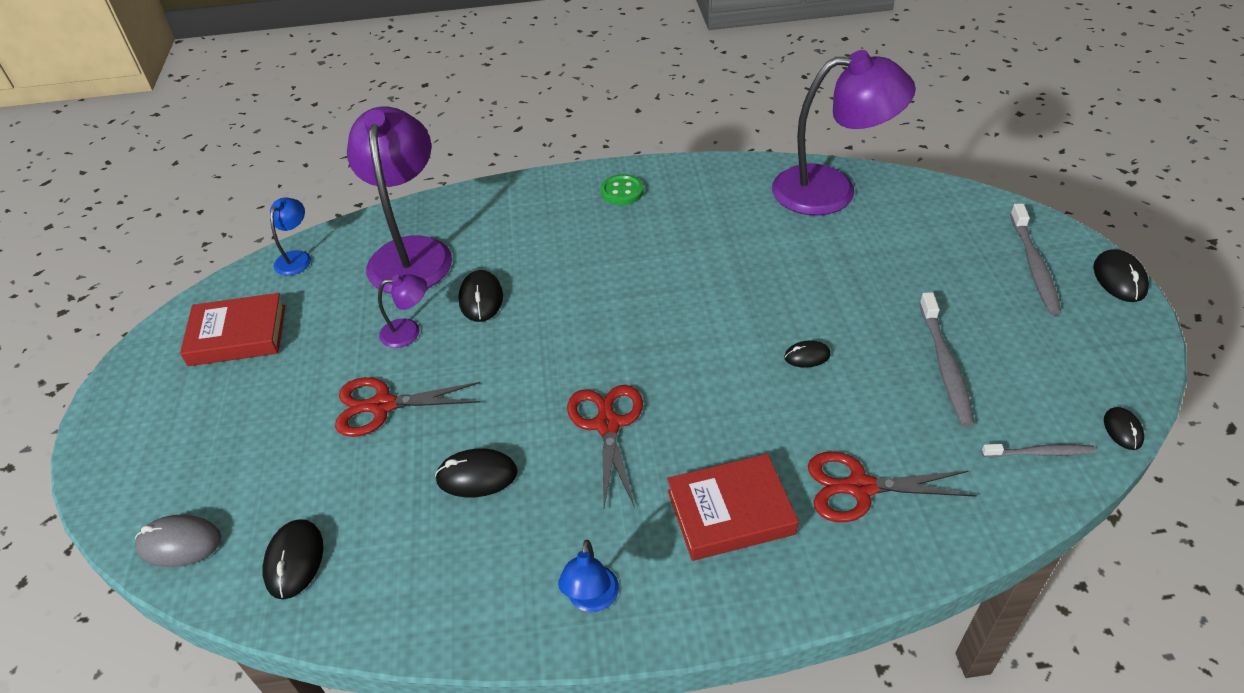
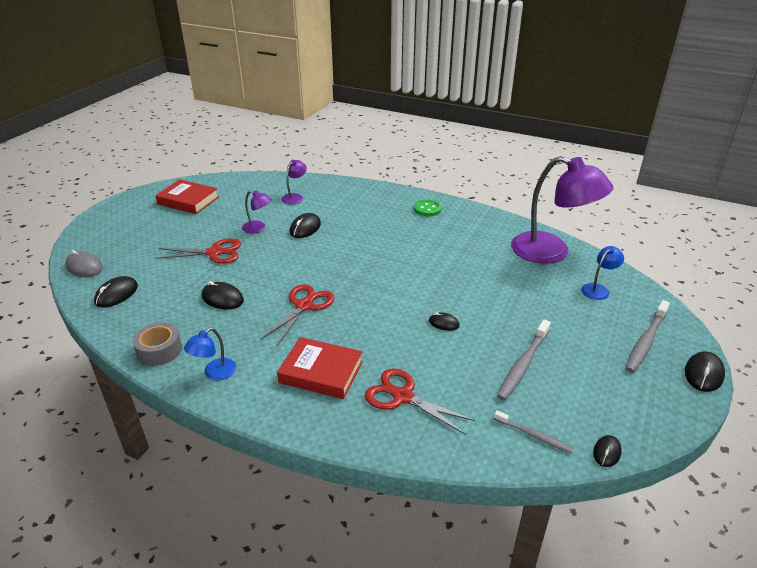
camera: 30 degrees right, 10 degrees down
(296, 258) = (244, 180): blue lamp -> blue lamp (598, 289)
(382, 406) = (214, 252): red scissors -> red scissors turned 150 degrees clockwise
(411, 253) = (295, 197): purple lamp -> purple lamp, size x0.44
(470, 613) = (159, 350): none -> grey tape

